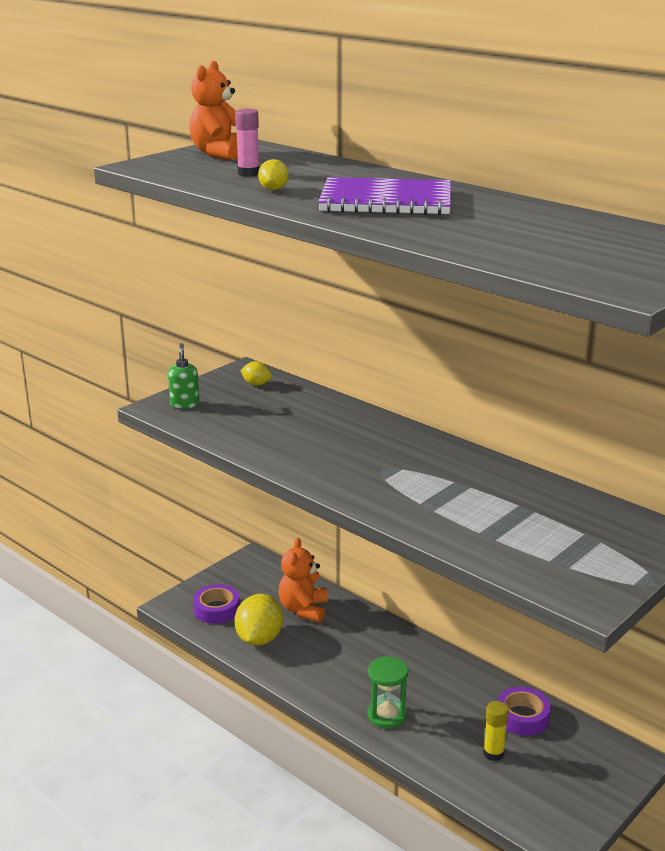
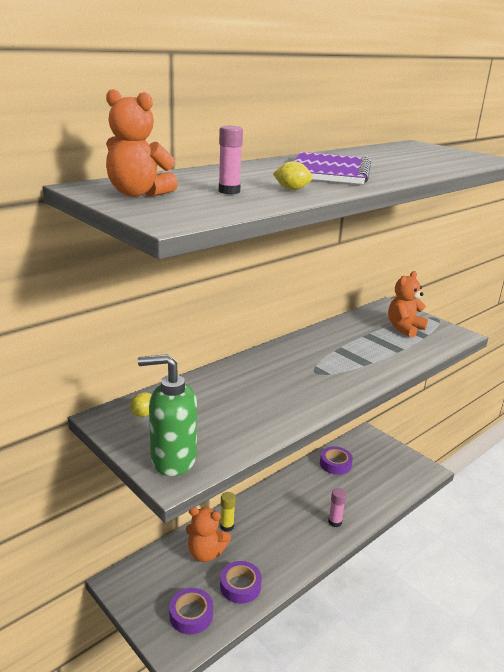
camera: 85 degrees left, 0 degrees up
(184, 404) = (173, 460): green soap dispenser -> green soap dispenser, size x1.84
(259, 639) = (240, 586): yellow lemon -> purple tape
(386, 715) = (335, 522): green hourglass -> pink glue stick
(493, 753) = (367, 481): yellow glue stick -> yellow glue stick (227, 526)
(576, 544) = (404, 328): none -> orange teddy bear

